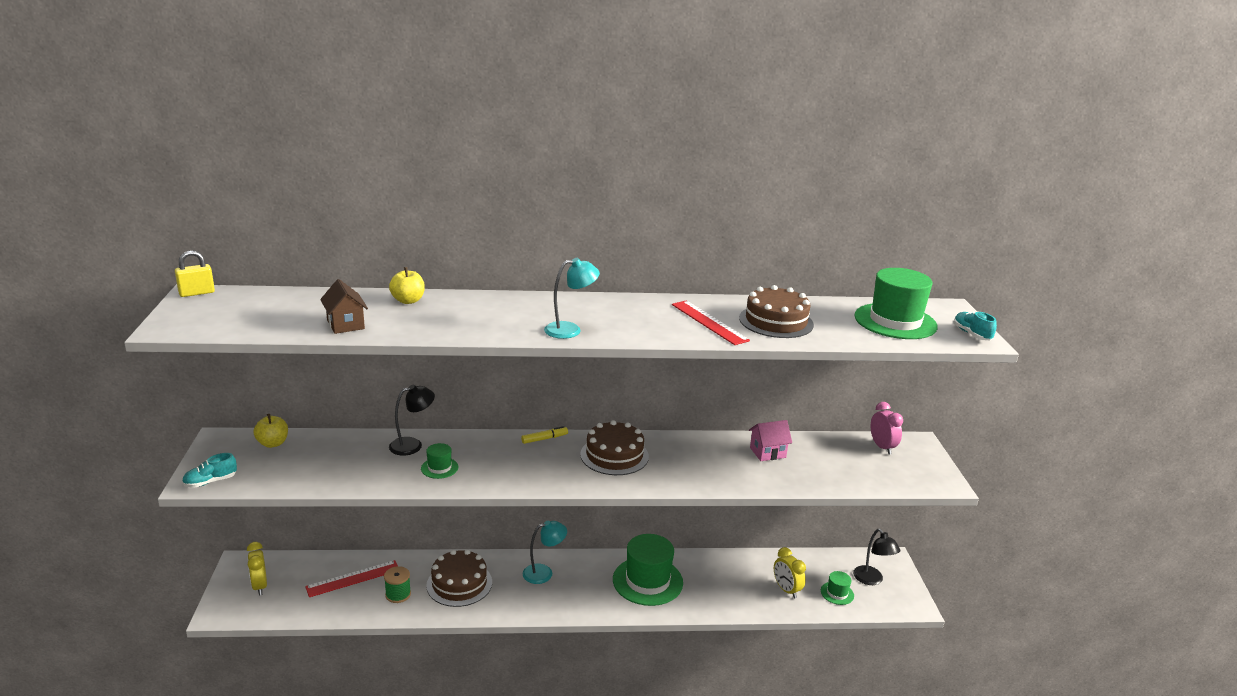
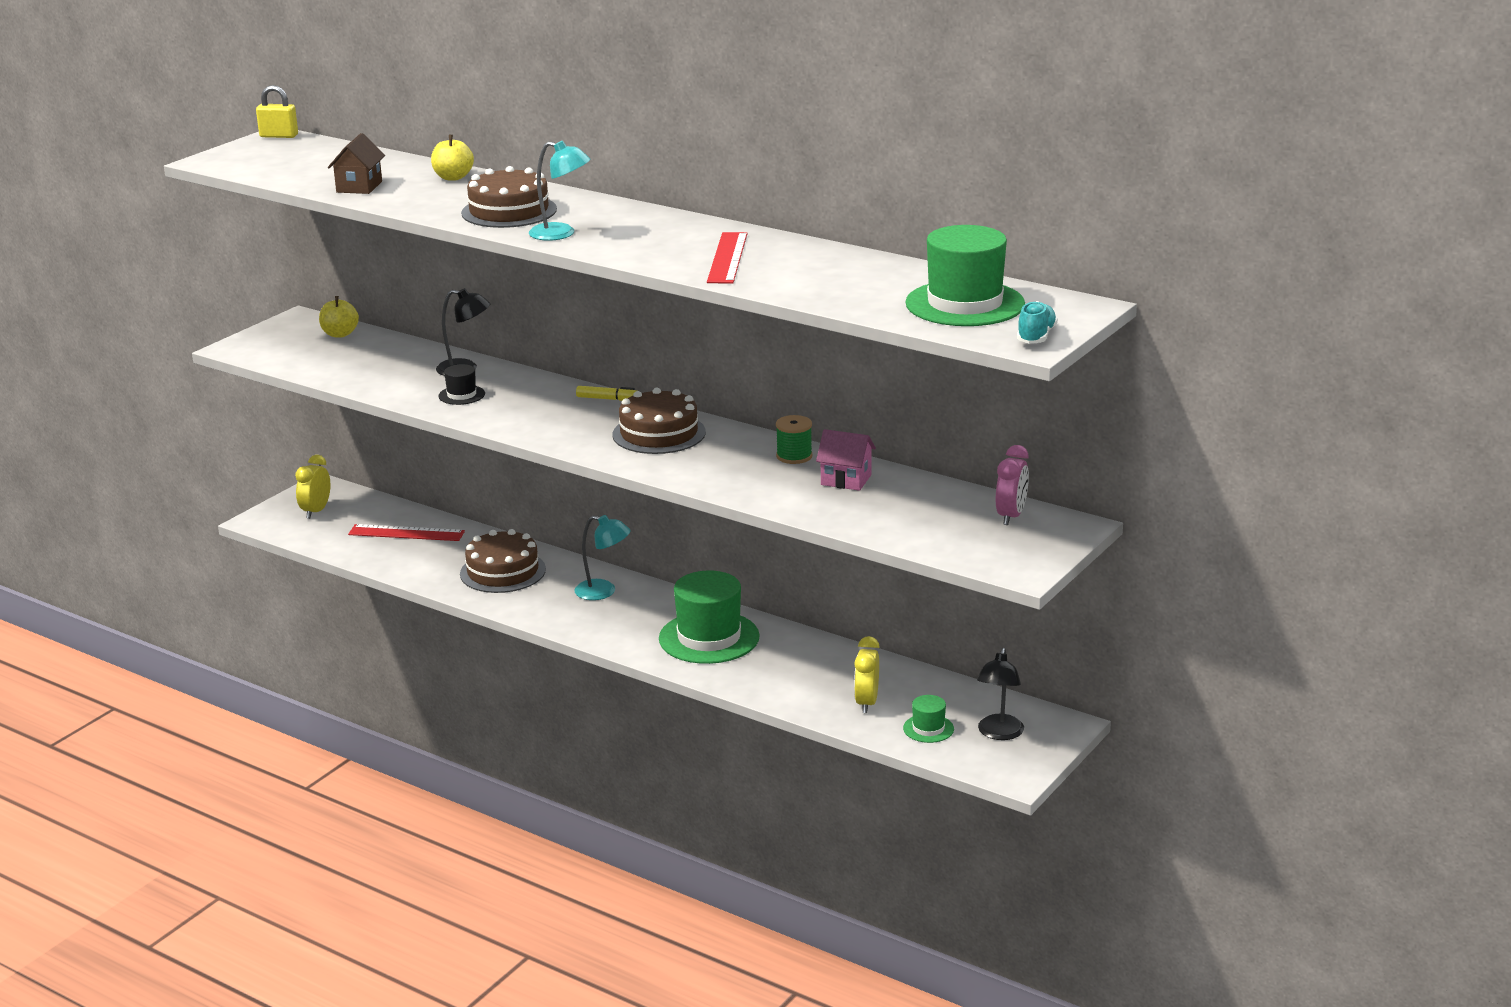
camera: 40 degrees right, 0 degrees up
(210, 482) = (248, 351): turquoise shoe -> none
(398, 594) = (432, 560): green spool -> green spool (794, 456)
(439, 468) = (461, 395): green hat -> black hat
(776, 321) = (809, 273): brown cake -> brown cake (509, 211)

